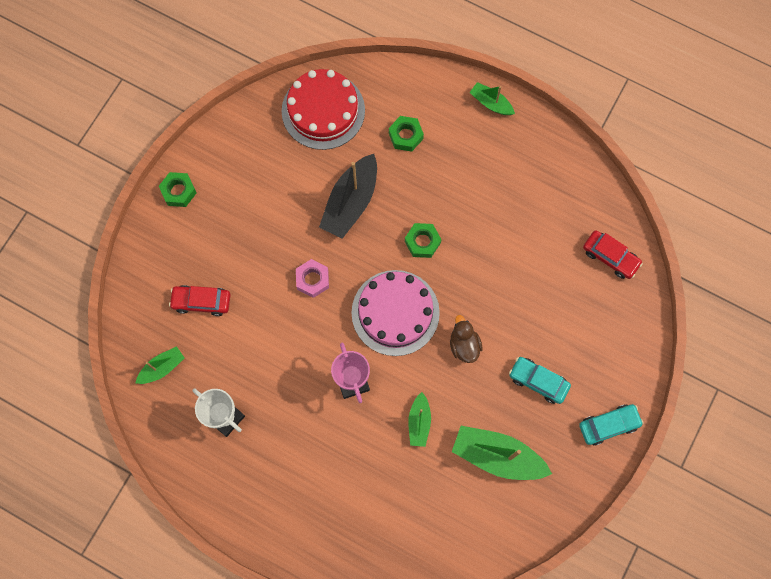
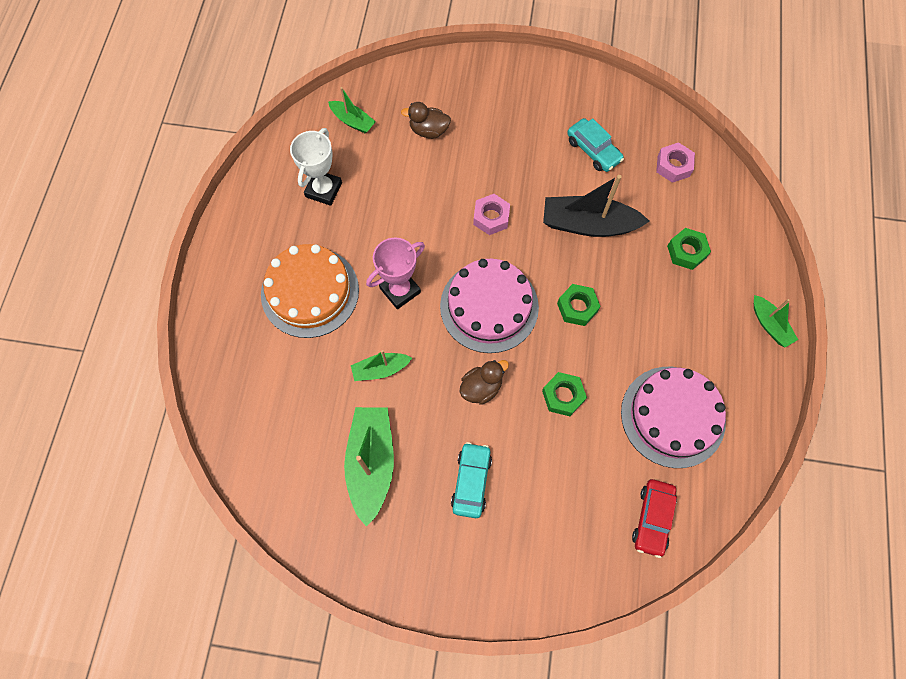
camera: 70 degrees right, 5 degrees down
(178, 191) = (528, 74): green nut -> green nut (563, 396)
(201, 302) = (428, 130): red car -> brown duck
(323, 110) = (673, 166): red cake -> pink nut
(324, 461) = (310, 292): none -> orange cake
(491, 103) = (769, 325): green boat -> green boat turned 135 degrees clockwise
(538, 208) = (673, 416): none -> pink cake
(608, 425) = (450, 581): turquoise car -> turquoise car (593, 150)

